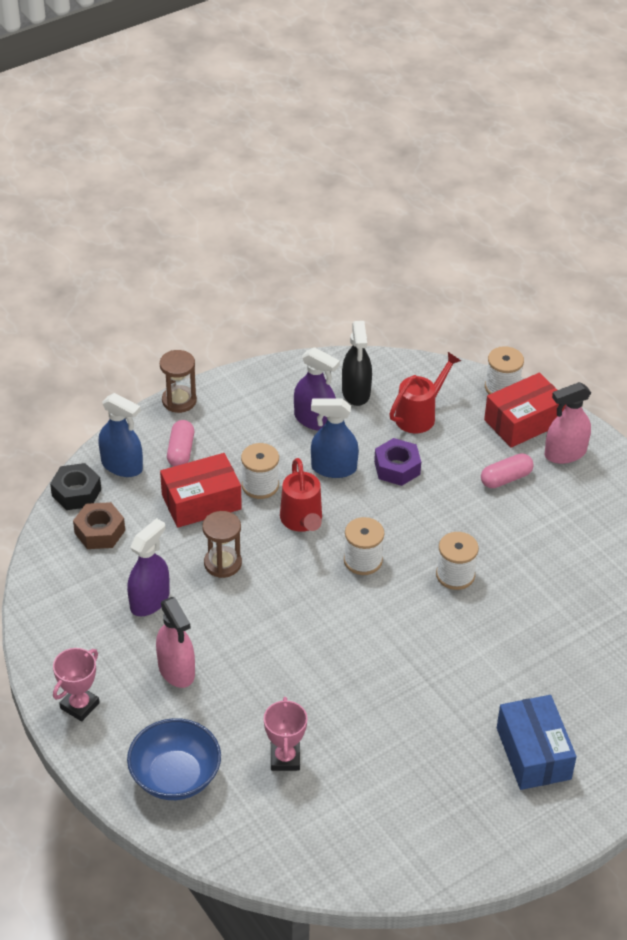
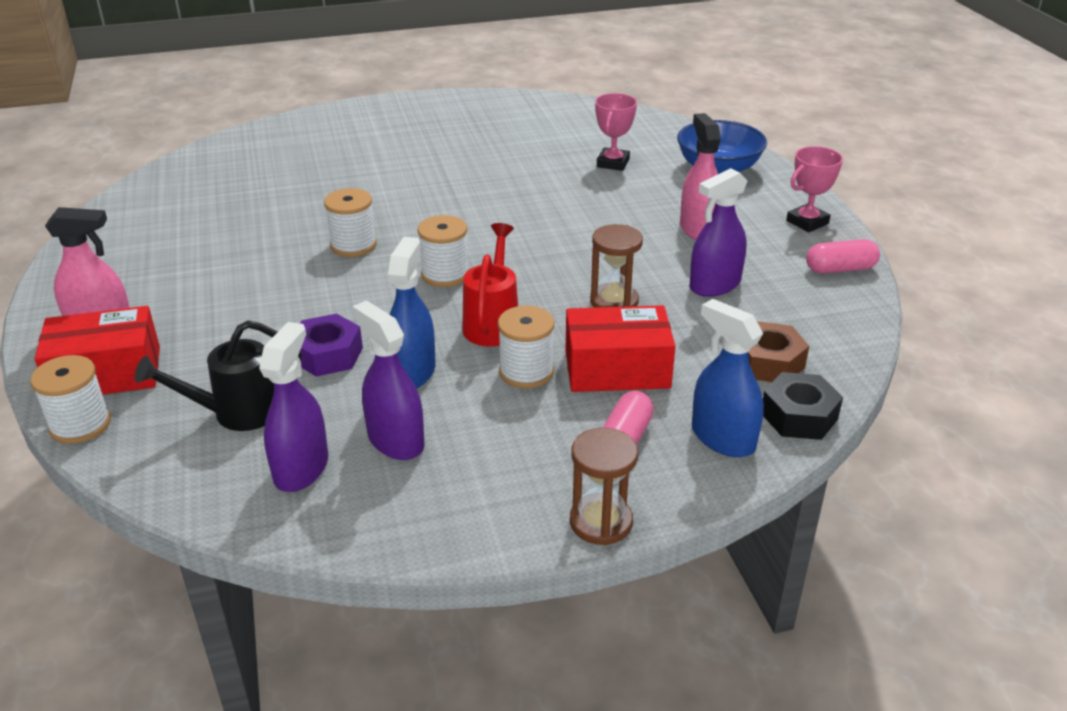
camera: 160 degrees left, 10 degrees down
(333, 468) = (412, 372): blue spray bottle -> blue spray bottle turned 105 degrees counterclockwise
(356, 392) = (301, 468): black spray bottle -> purple spray bottle
(419, 415) = (237, 413): red watering can -> black watering can
(506, 478) = (204, 316): pink capsule -> pink capsule (840, 269)
(533, 753) = (395, 134): blue box -> none

